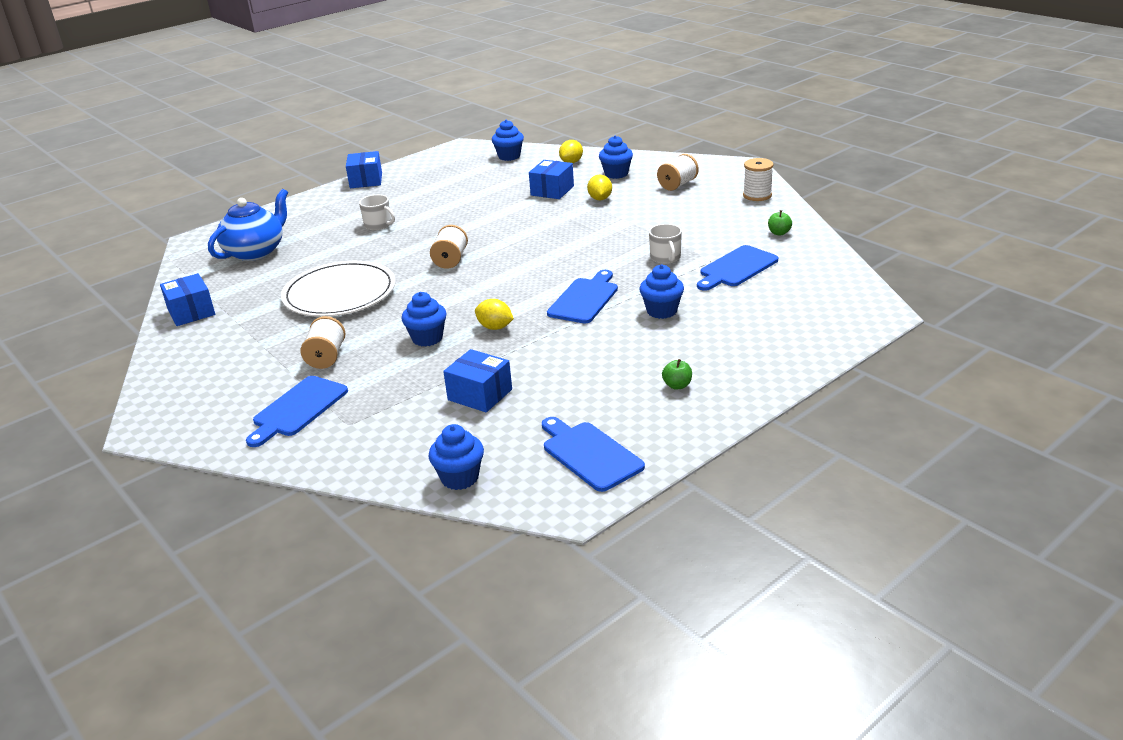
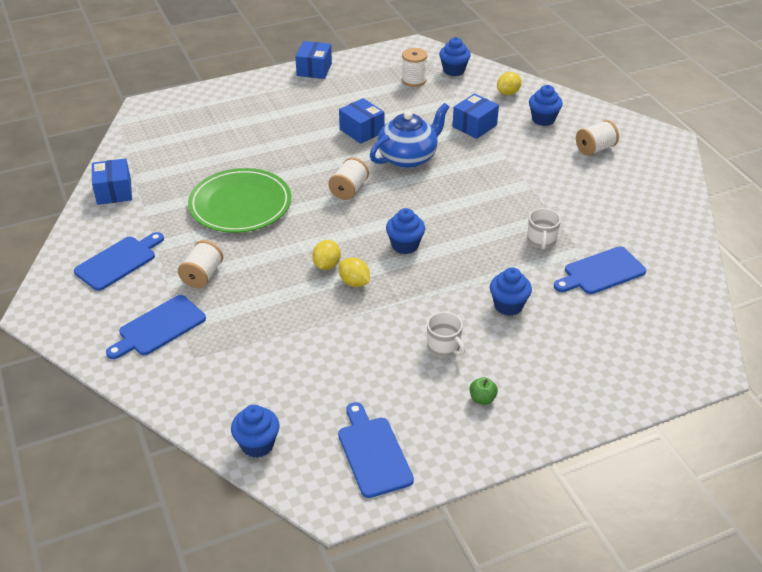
camera: 15 degrees right, 10 degrees up
(256, 252) = (190, 134): blue teapot -> blue teapot (408, 157)
(340, 294) = (240, 204): white plate -> green plate
(378, 225) = (304, 129): white mug -> white mug (444, 347)
(427, 338) = (292, 278): blue cupcake -> blue cupcake (405, 245)
(480, 394) = (310, 357): blue box -> blue box (362, 131)
(584, 299) = (446, 271): blue cutting board -> blue cutting board (118, 262)
(600, 199) = (514, 148): yellow lemon -> yellow lemon (327, 265)
(757, 195) = (665, 183): white spool -> white spool (413, 80)
(779, 233) = (663, 238): green apple -> none

